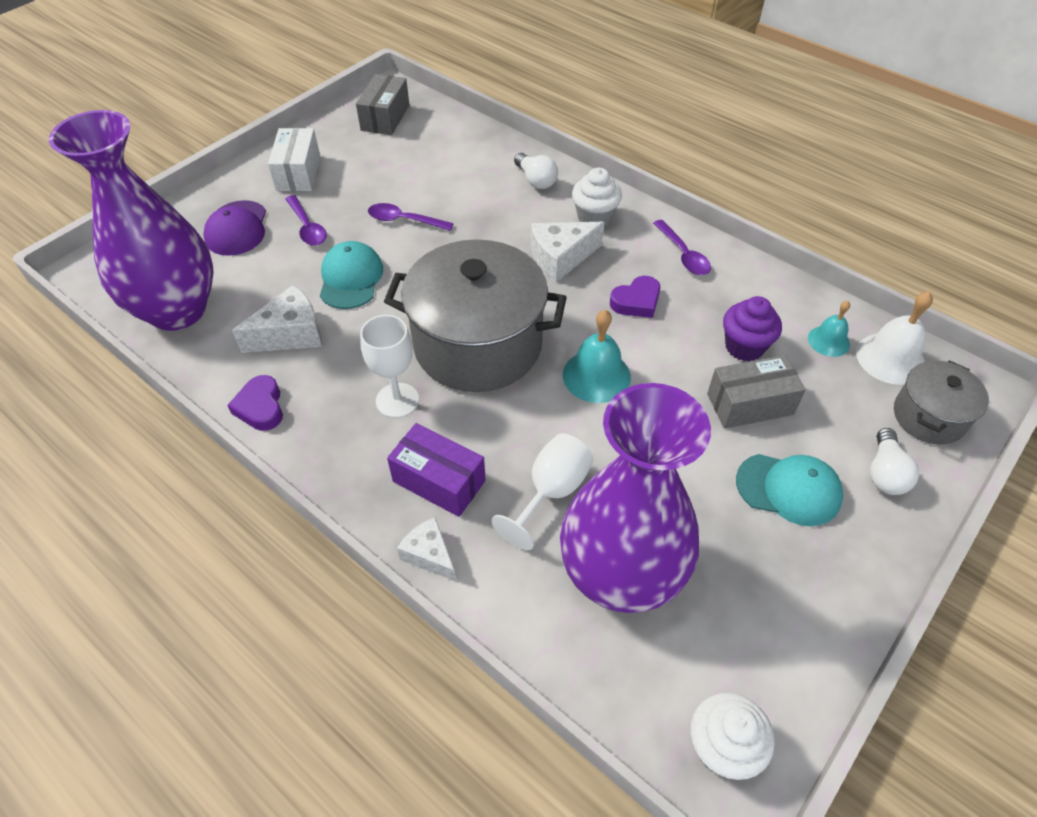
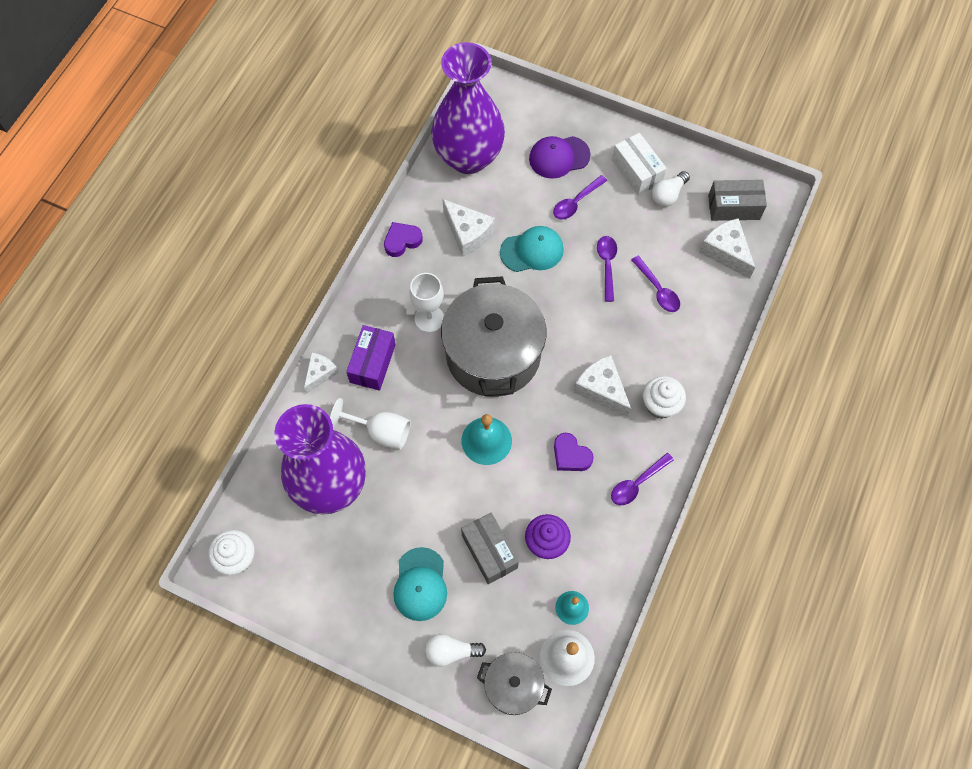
camera: 75 degrees right, 15 degrees up
(298, 173) = (636, 171): white box -> white box turned 75 degrees clockwise
(434, 134) = (726, 252): none -> white cheese
(454, 189) = (658, 290): none -> purple spoon
(536, 180) = (692, 348): white light bulb -> white light bulb (668, 195)

